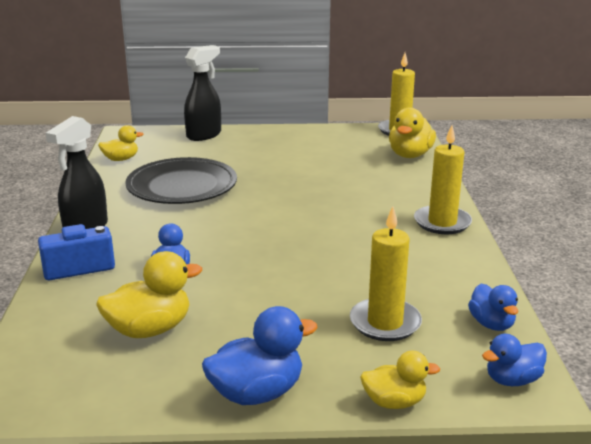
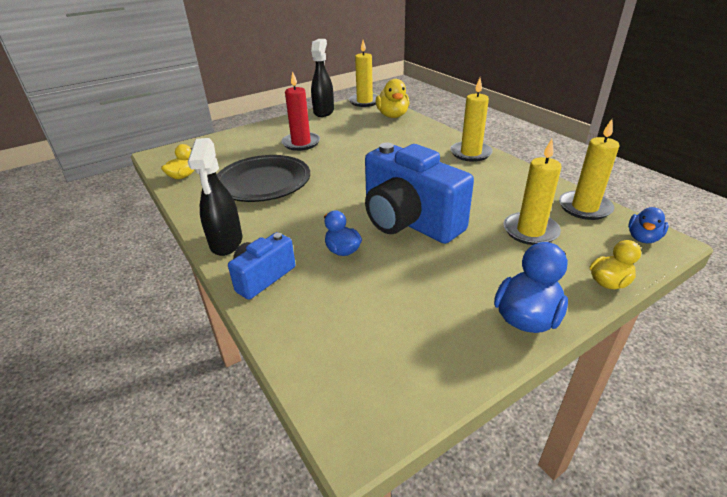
camera: 30 degrees left, 10 degrees up
(150, 329) = (389, 304): yellow duck -> none
(204, 135) = (229, 139): black spray bottle -> black spray bottle (324, 112)
(267, 158) = (301, 143): none -> red candle
(269, 268) = (409, 221): none -> blue camera
(491, 324) = (584, 207): blue duck -> yellow candle

